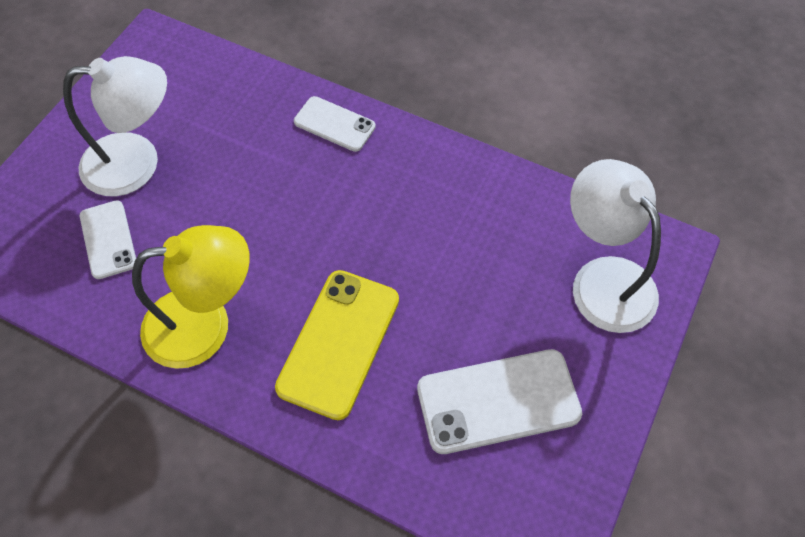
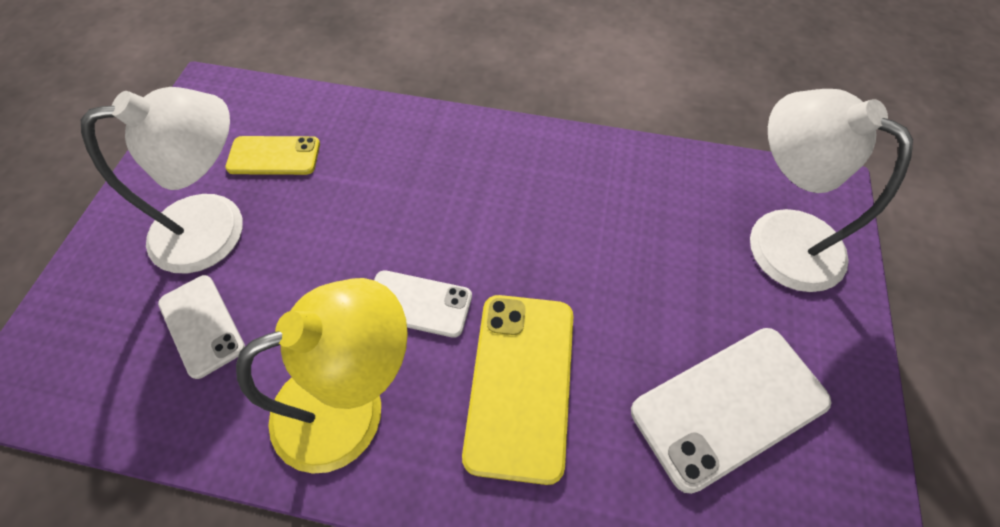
camera: 15 degrees left, 0 degrees up
(195, 112) = (274, 156): none -> yellow phone
(334, 124) = (434, 137): white phone -> white phone (418, 304)

